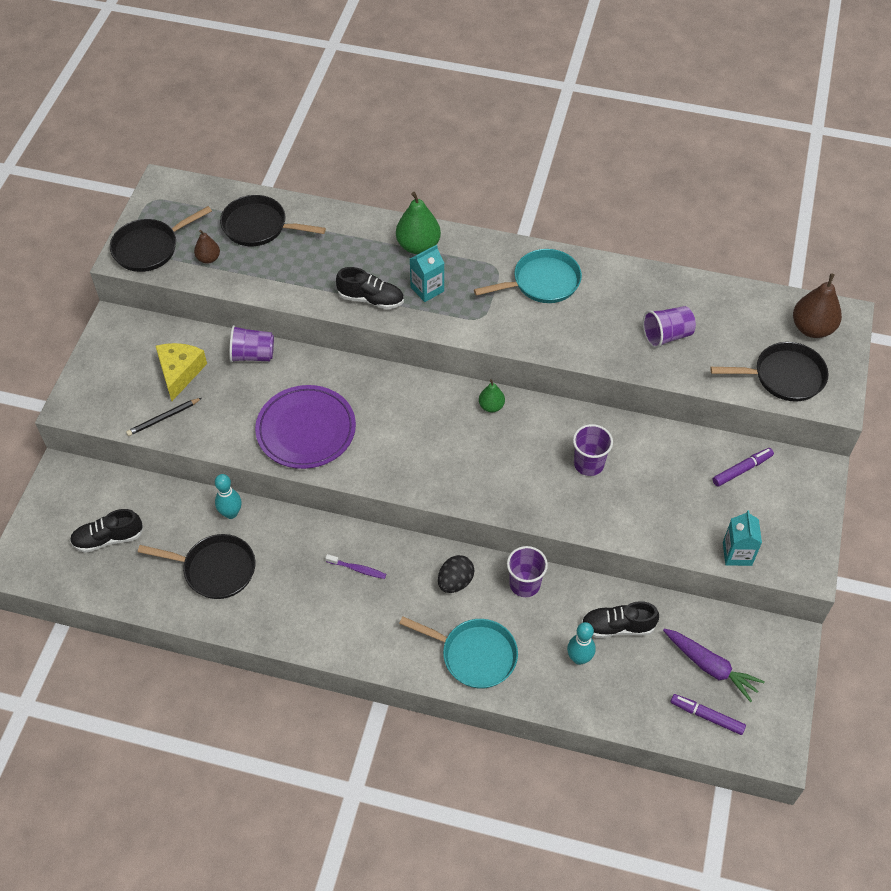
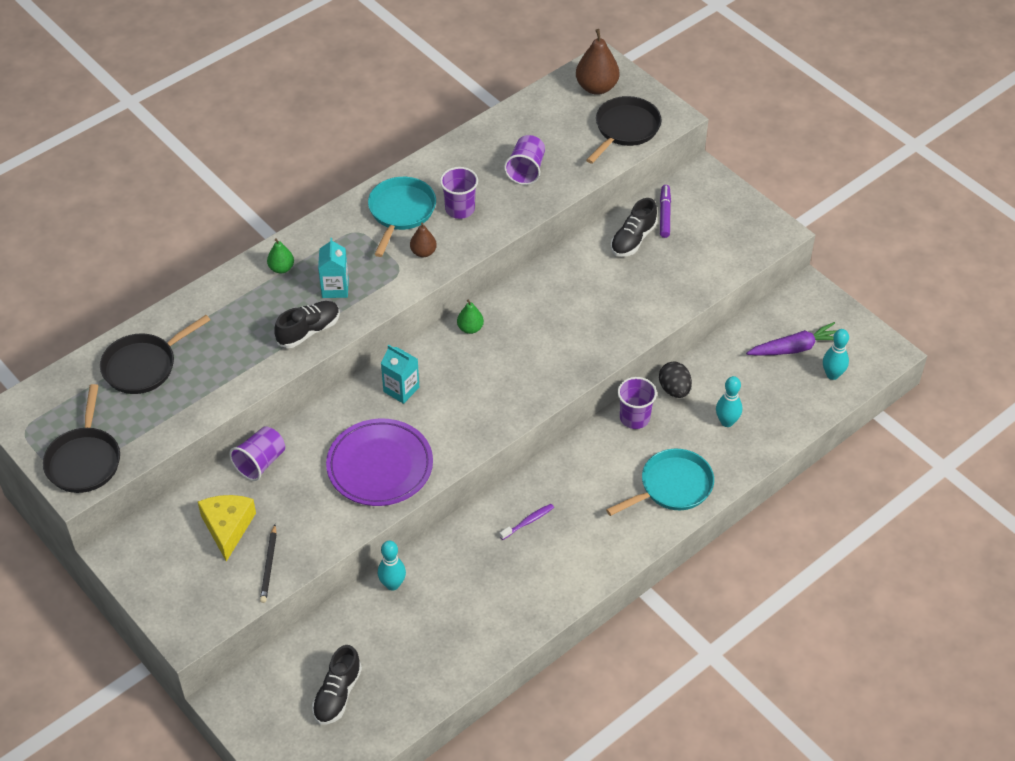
camera: 55 degrees left, 5 degrees down
(180, 372) = (227, 527): yellow cheese -> yellow cheese turned 45 degrees clockwise
(208, 258) = (144, 422): brown pear -> brown pear (423, 252)
(215, 569) = (441, 626): black pan -> none
(418, 246) = (281, 268): green pear -> green pear, size x0.56
(455, 582) = (595, 462): black egg -> black egg (674, 389)
(588, 464) = (580, 300): purple cup -> purple cup (460, 209)
(617, 626) = (718, 382): black shoe -> black shoe (633, 239)
(707, 716) = (832, 375): purple marker -> turquoise bowling pin
(737, 553) = (733, 262): turquoise carton -> turquoise carton (401, 389)

